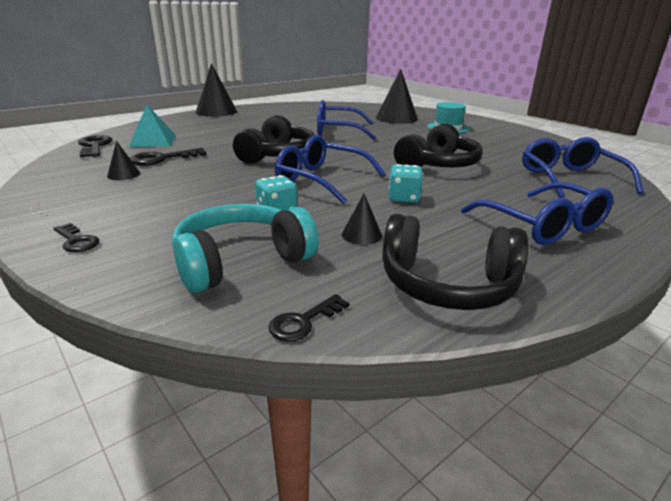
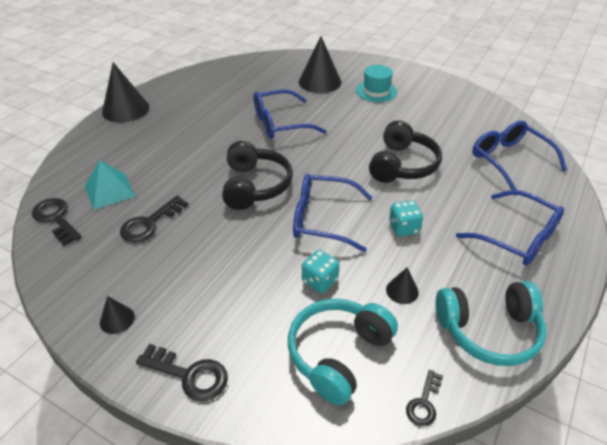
camera: 20 degrees left, 15 degrees up
(76, 241) = (189, 375): black key -> black key, size x1.60
(123, 174) = (136, 263): black cone -> black cone (117, 319)
(447, 284) = (489, 331): black headphones -> turquoise headphones

